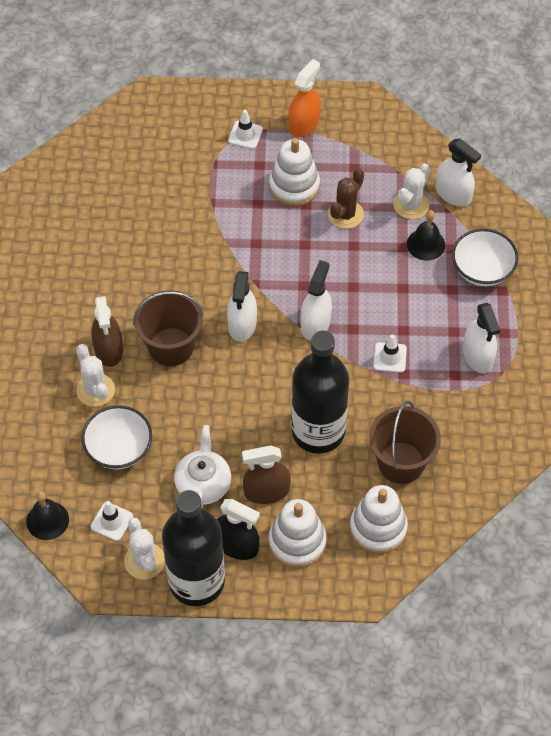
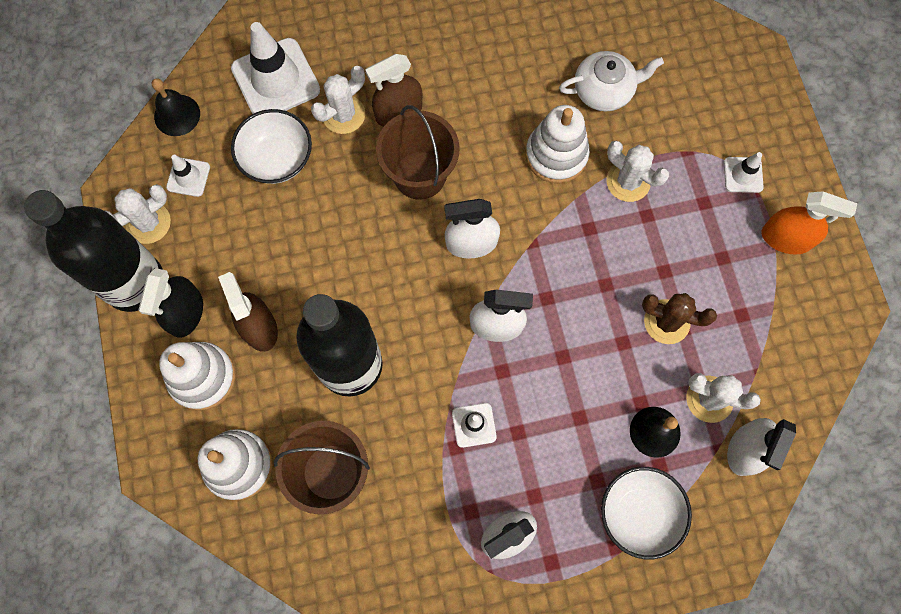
camera: 75 degrees right, 15 degrees up
(42, 435) = (275, 79): none -> white traffic cone
(203, 483) = (254, 257): white teapot -> white teapot (604, 90)
(225, 208) = (628, 181): none -> white cactus
(294, 186) = (687, 250): white stacking toy -> white stacking toy (556, 155)

